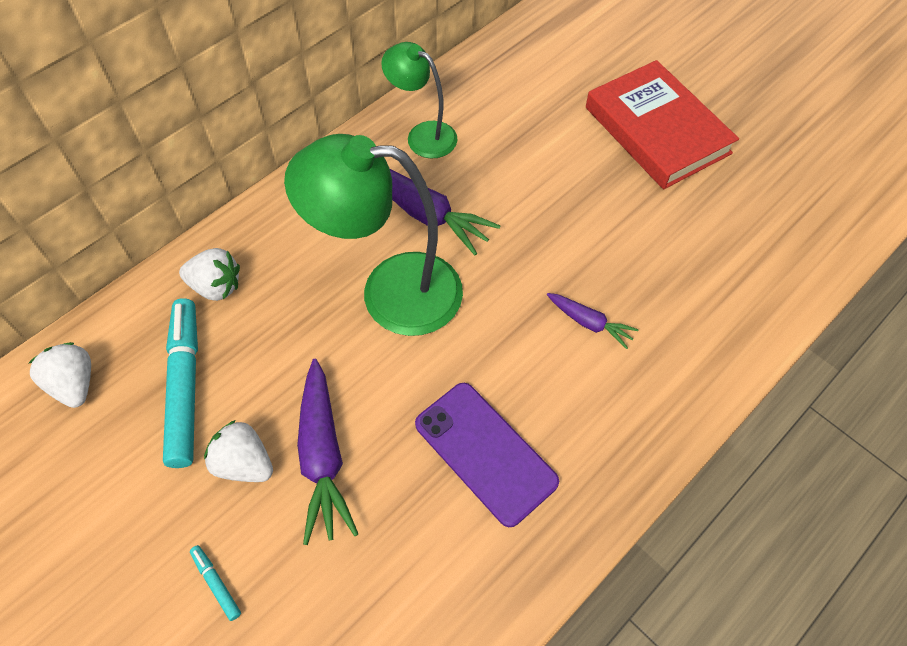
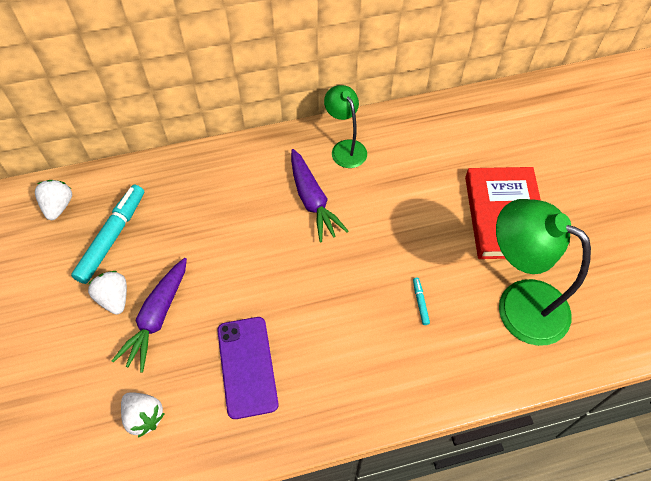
camera: 30 degrees right, 0 degrees up
(216, 286) = (164, 186): white strawberry -> white strawberry (144, 417)
(216, 583) = (59, 356): turquoise marker -> turquoise marker (420, 302)
(390, 292) = (258, 240): green lamp -> green lamp (519, 303)
(589, 323) = (365, 322): purple carrot -> none

